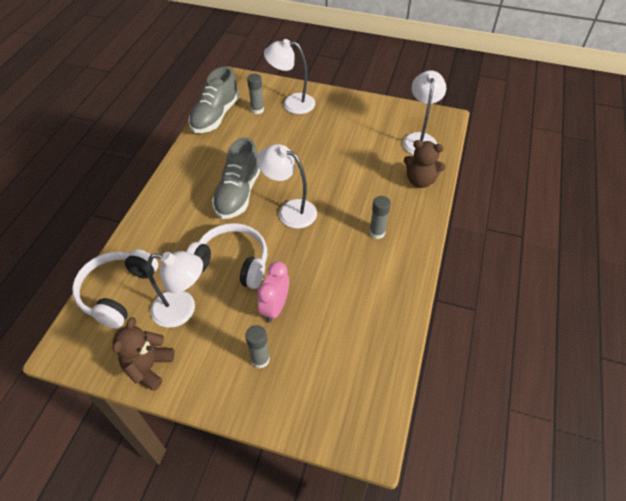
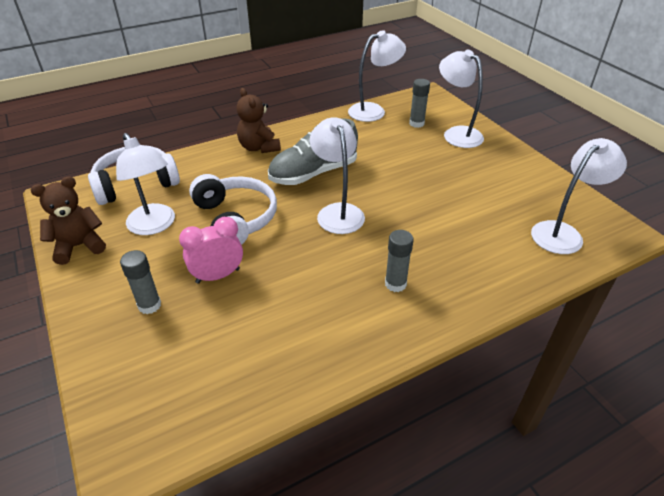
camera: 45 degrees right, 10 degrees down
(215, 116) = (373, 111): grey shoe -> white lamp
(420, 180) = (511, 270): brown teddy bear -> brown teddy bear (259, 147)

